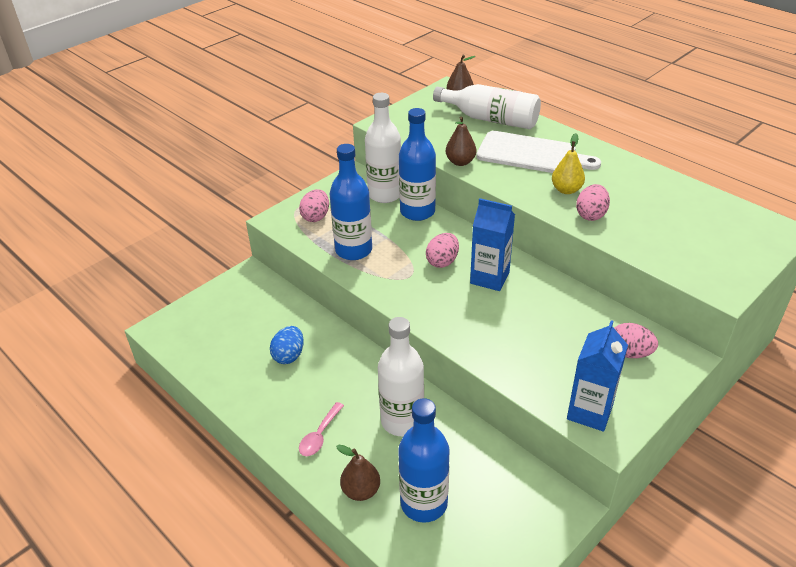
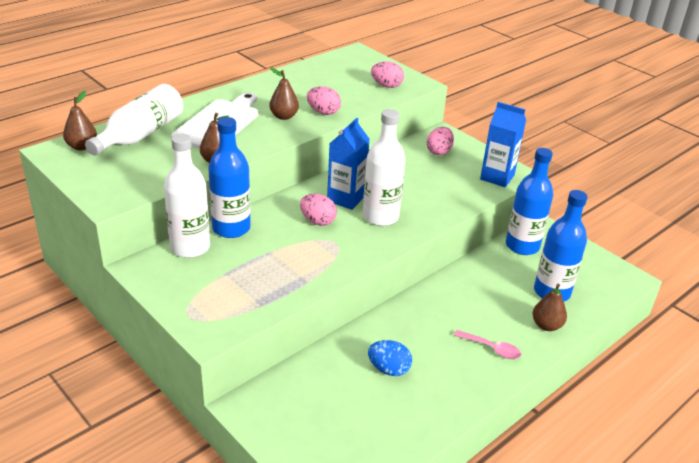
camera: 90 degrees left, 5 degrees down
(316, 217) = (215, 302): pink egg -> pink egg (386, 86)
(353, 250) = (286, 276): blue bottle -> blue bottle (522, 246)
(402, 421) = (471, 296): white bottle -> white bottle (380, 217)
(566, 190) = (284, 116): yellow pear -> brown pear

